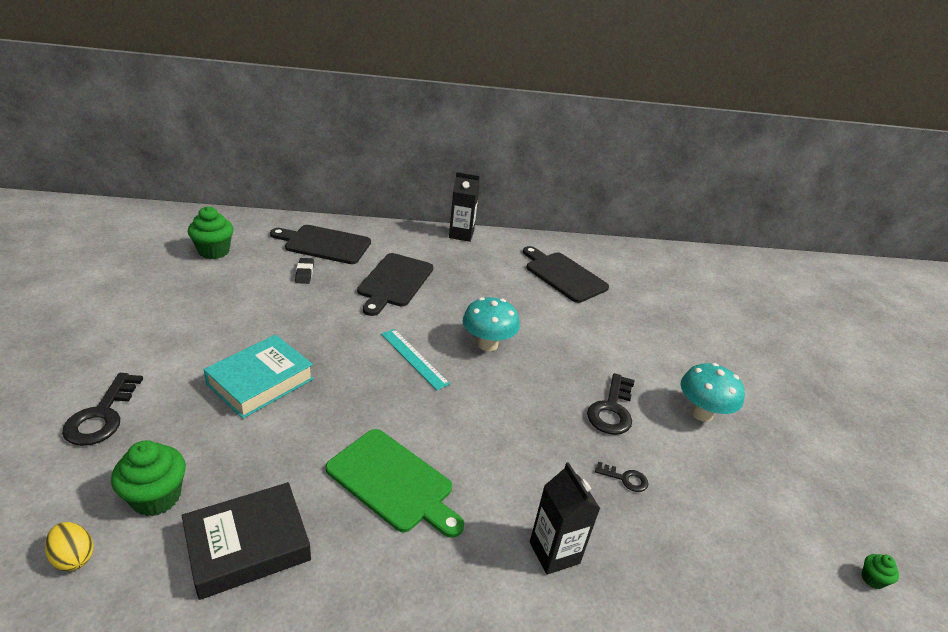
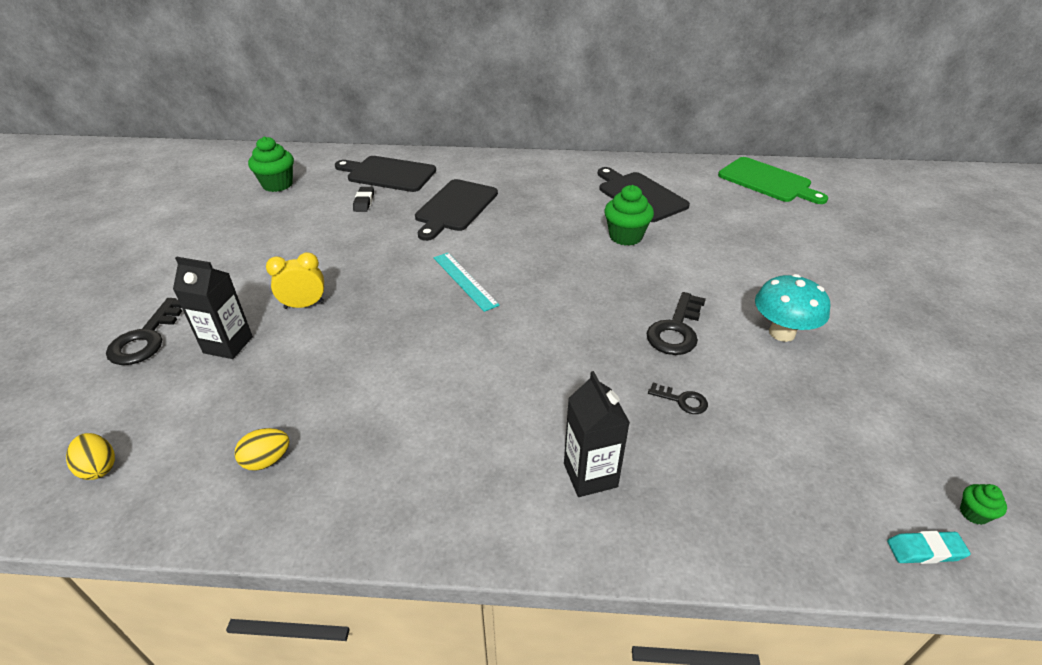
camera: 10 degrees right, 5 degrees up
(156, 497) = (185, 414): green cupcake -> green cupcake (625, 236)
(248, 545) = (267, 460): black book -> yellow egg
(261, 382) = (304, 305): turquoise book -> yellow clock
(393, 482) = (425, 402): green cutting board -> green cutting board (767, 181)
(461, 234) = (533, 159): black carton -> black carton (228, 345)
(487, 344) = (546, 266): turquoise mushroom -> none
(838, 614) = (925, 550): none -> turquoise eraser

